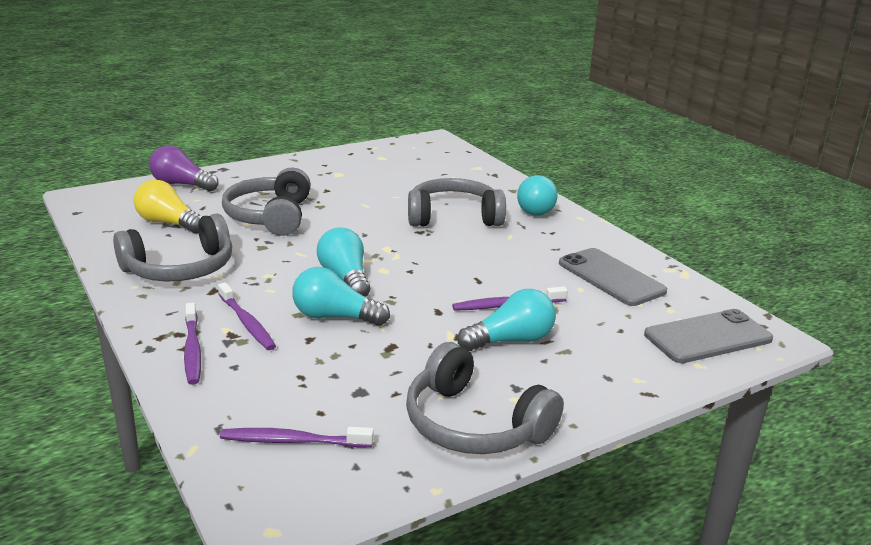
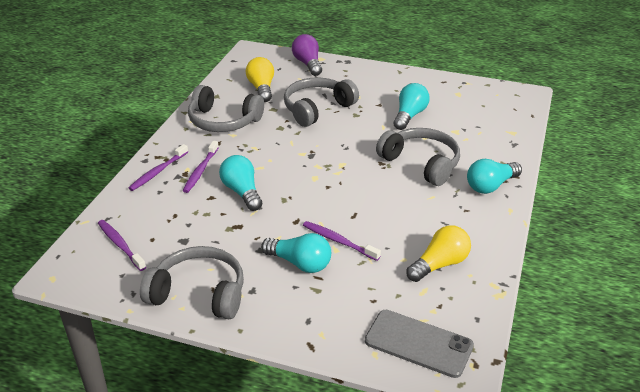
camera: 50 degrees right, 10 degrees up
(345, 278) = (286, 171): turquoise light bulb -> turquoise light bulb (409, 115)
(474, 424) = (199, 293): grey headphones -> grey headphones turned 105 degrees clockwise
(611, 277) = (440, 264): grey phone -> yellow light bulb

